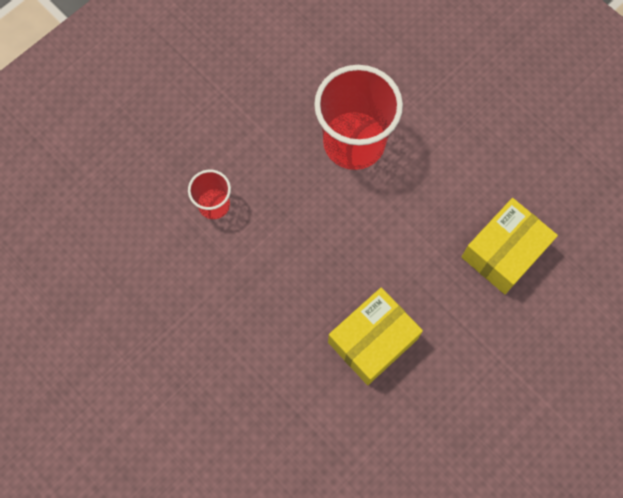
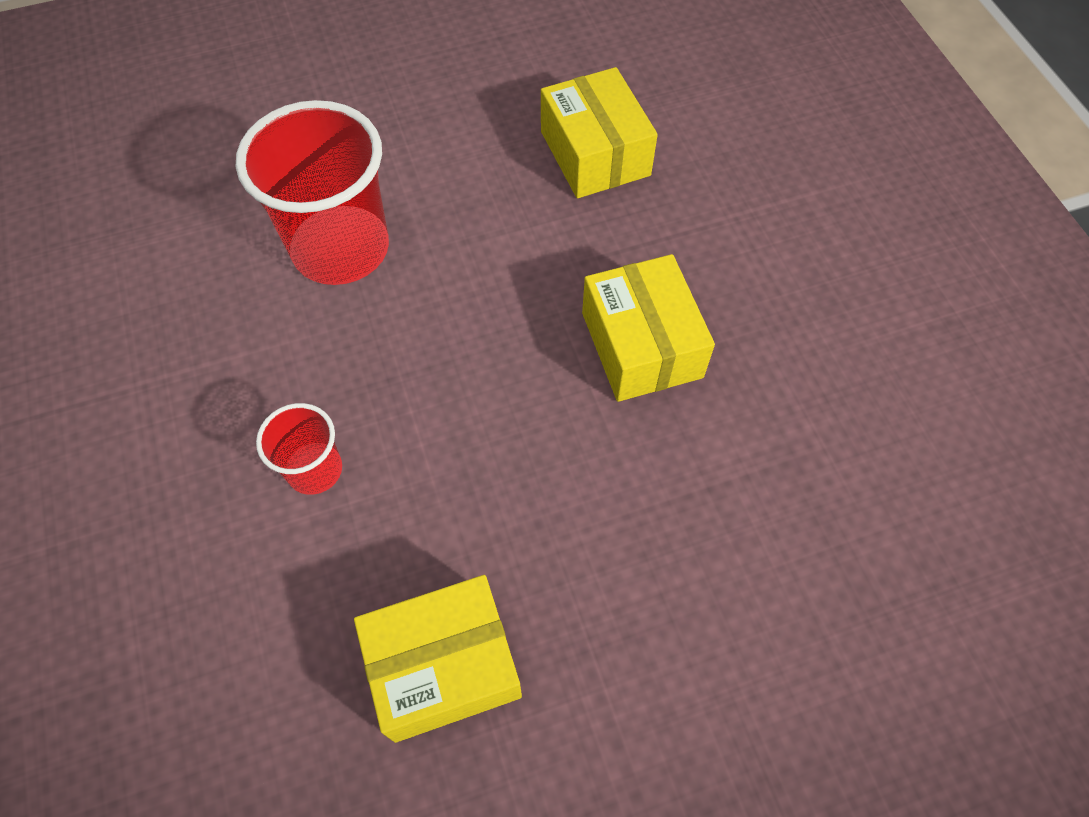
camera: 65 degrees left, 10 degrees down
(142, 320) = (443, 666): none -> yellow box

